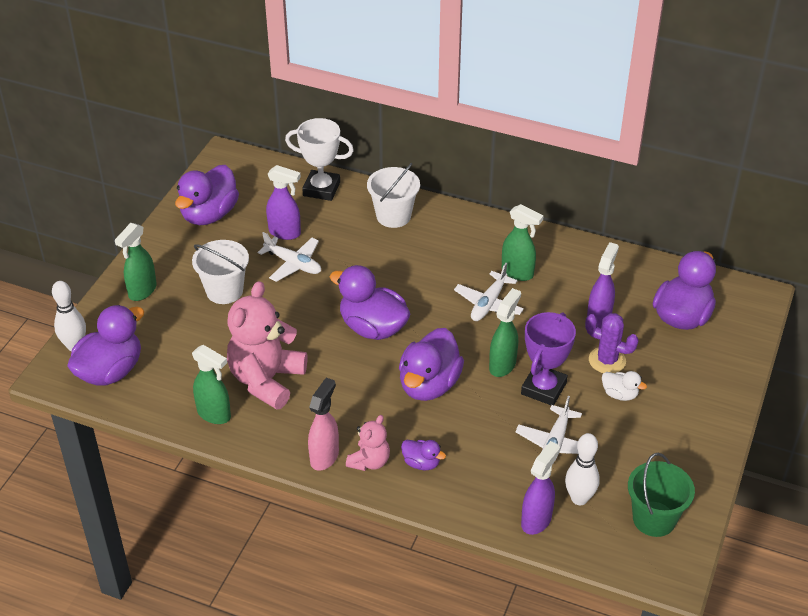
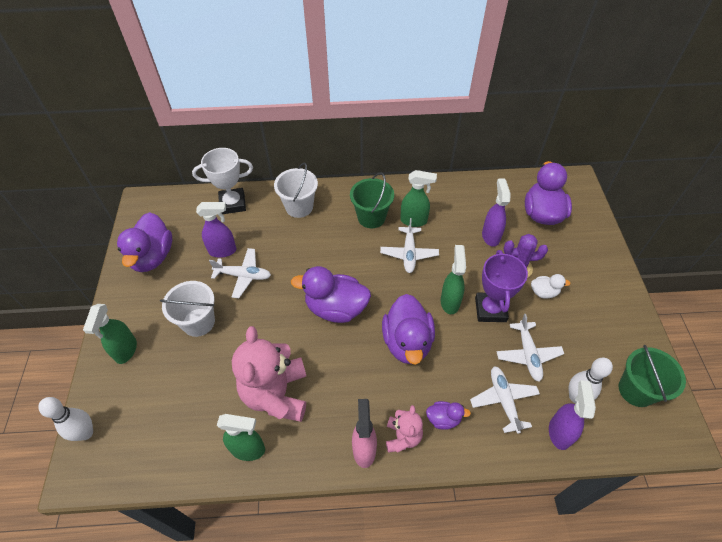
camera: 25 degrees left, 10 degrees up
(110, 371) = (132, 445): purple duck -> none
(470, 253) = (371, 217): none -> green bucket
(497, 472) = (504, 400): none -> white plane

